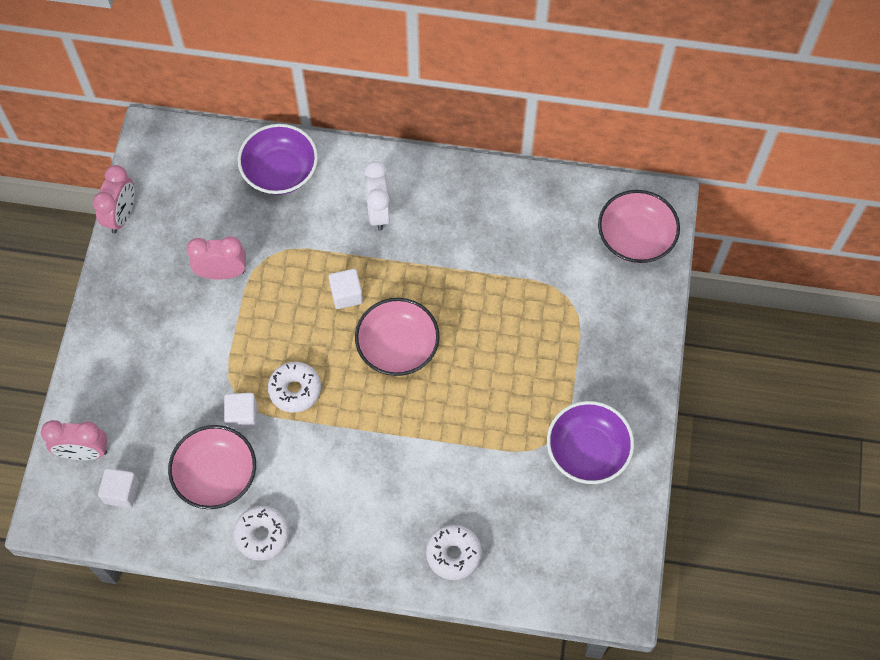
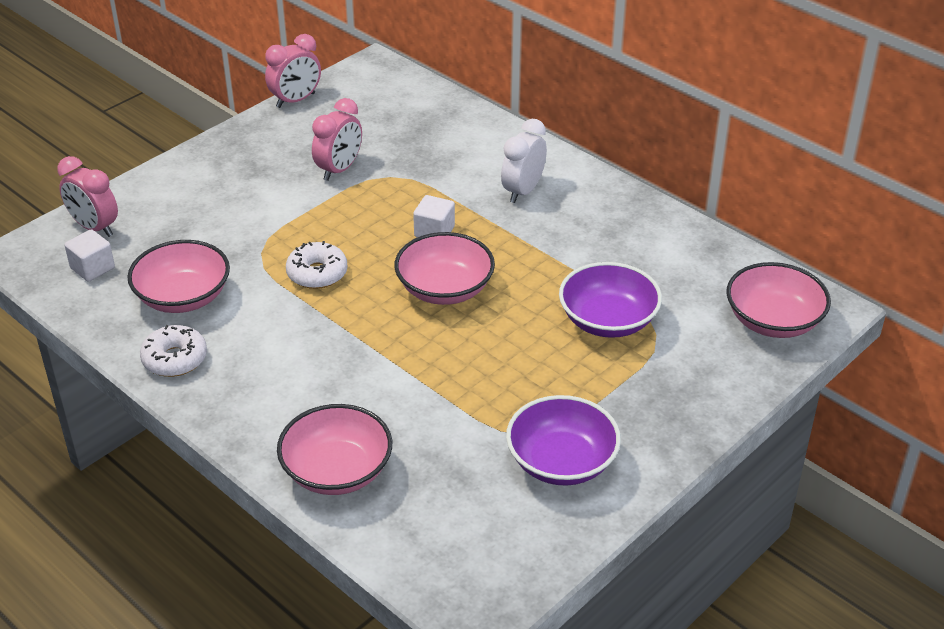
camera: 35 degrees right, 25 degrees down
(222, 273) = (339, 169): pink clock -> pink clock turned 90 degrees clockwise
(242, 416) = (251, 269): white cube -> none
(280, 171) = (460, 129): purple bowl -> purple bowl (608, 320)
(453, 554) = (337, 471): white donut -> pink bowl

